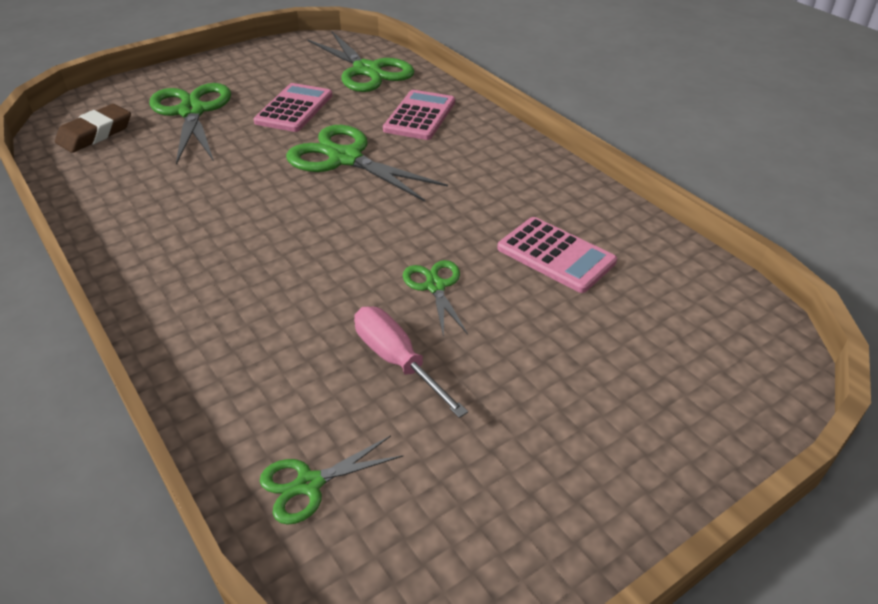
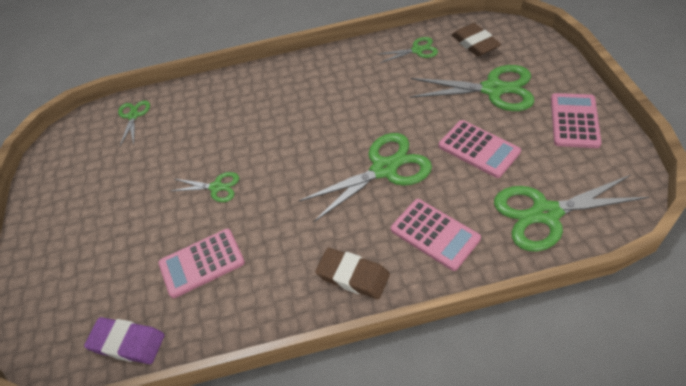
camera: 120 degrees right, 10 degrees up
(105, 174) = (417, 50): none -> green scissors
(239, 67) = (574, 121): none -> pink calculator
(396, 360) = (175, 157): pink screwdriver -> none
(496, 149) = (353, 276): none -> brown eraser
(693, 275) = (127, 343): none -> purple eraser

